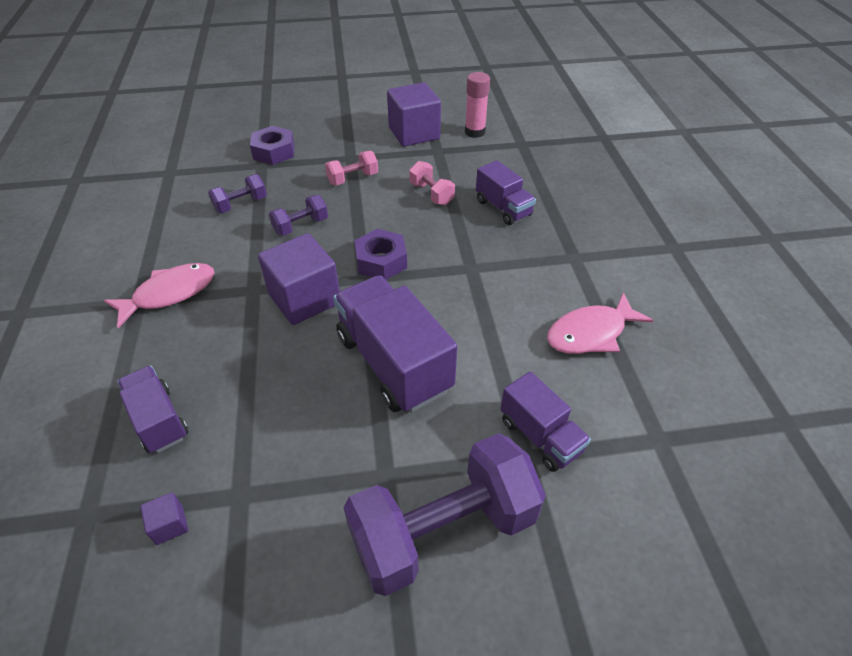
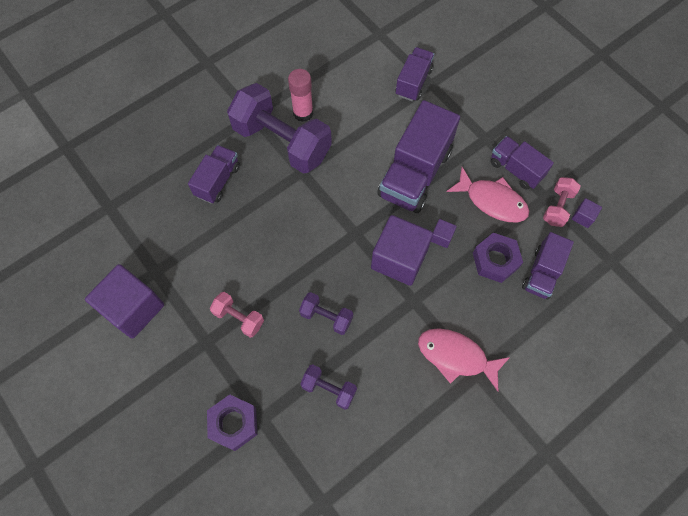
camera: 120 degrees left, 20 degrees up
(294, 346) = (441, 237): none -> purple cube
(309, 483) = (516, 169): none -> purple truck
(381, 261) = (330, 232): purple nut -> purple nut (495, 260)
(431, 194) = (227, 241): pink dumbbell -> pink dumbbell (557, 207)
(443, 530) = (494, 100): purple dumbbell -> purple dumbbell (282, 142)
(475, 132) = (105, 255): pink glue stick -> pink glue stick (303, 113)
(590, 333) = (322, 83): pink fish -> pink fish (492, 201)

